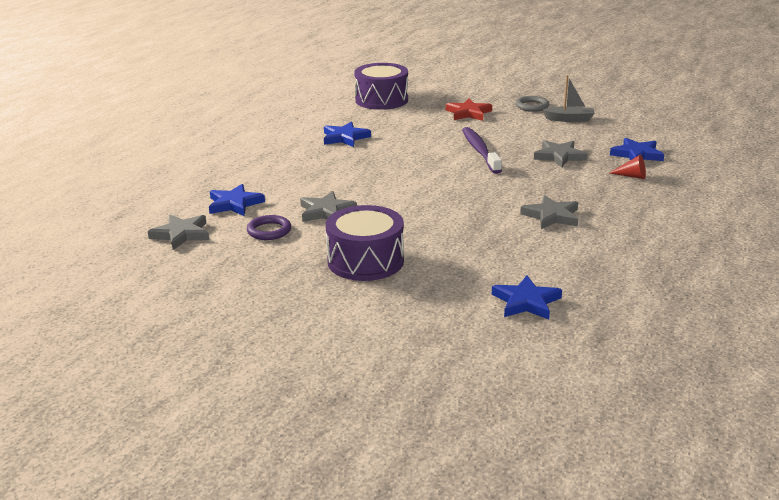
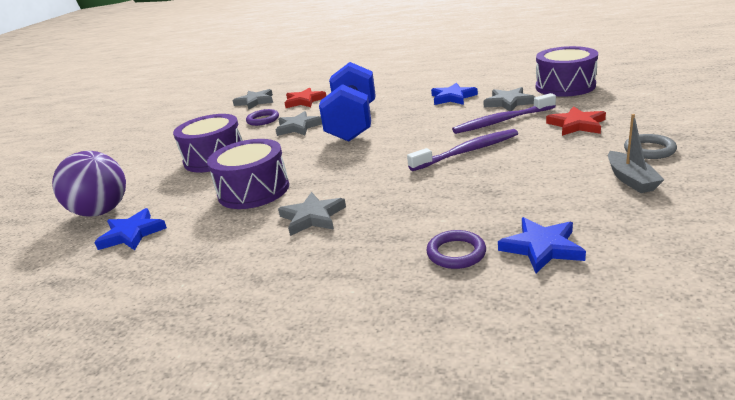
camera: 80 degrees right, 0 degrees up
(234, 204) = (304, 101): blue star -> red star
(354, 185) = (352, 123): none -> blue dumbbell
(431, 131) = (502, 121): none -> purple toothbrush
(456, 327) = (102, 211): none -> purple ball
(477, 239) = (254, 190): none -> purple drum
(559, 156) = (487, 194): grey star -> grey star (508, 102)
(632, 176) = (456, 253): red cone -> purple ring

